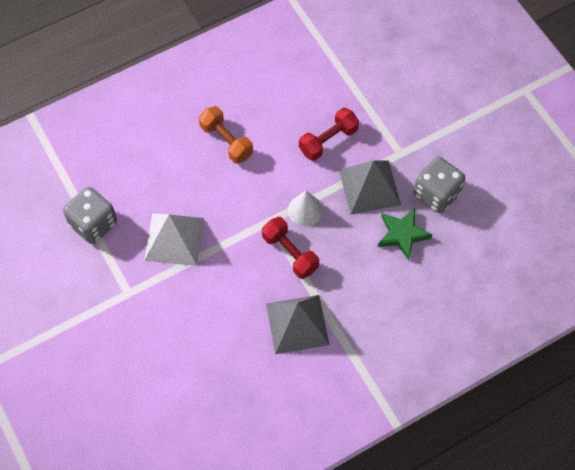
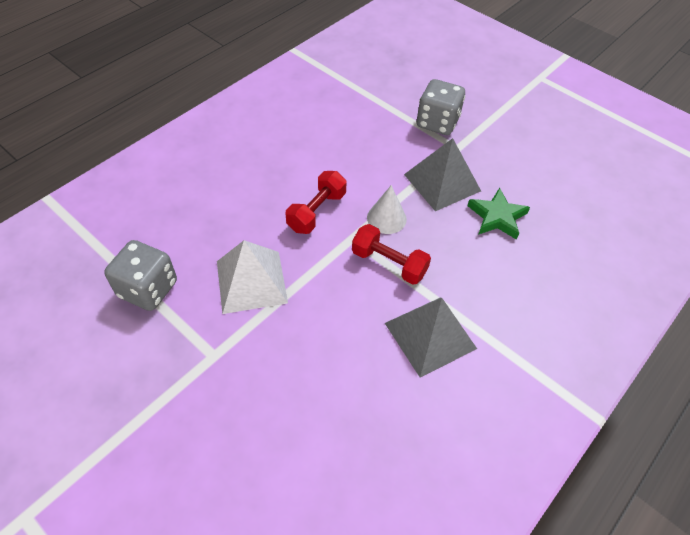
camera: 20 degrees left, 10 degrees down
(226, 141) = (276, 174): orange dumbbell -> none
(328, 140) = (381, 152): red dumbbell -> red dumbbell (317, 212)
(436, 194) = (510, 174): grey dice -> grey dice (437, 122)

